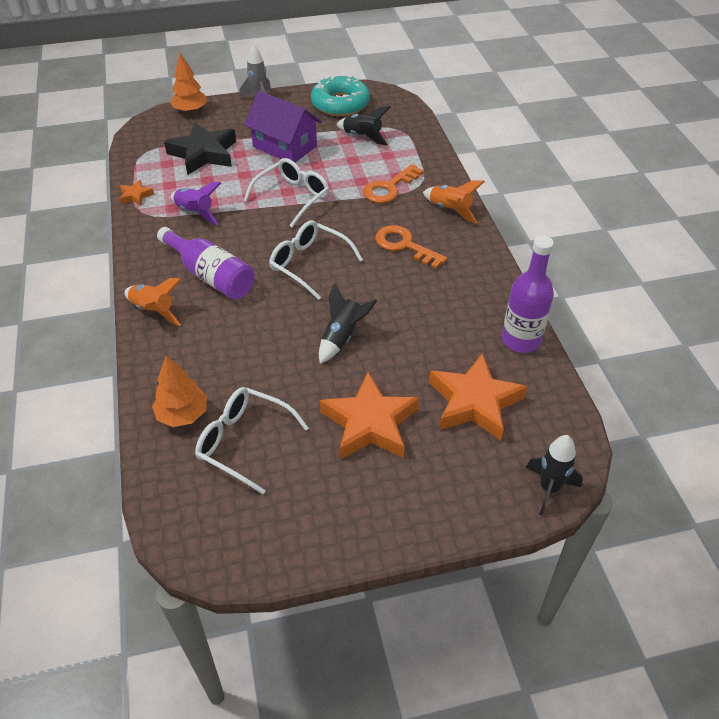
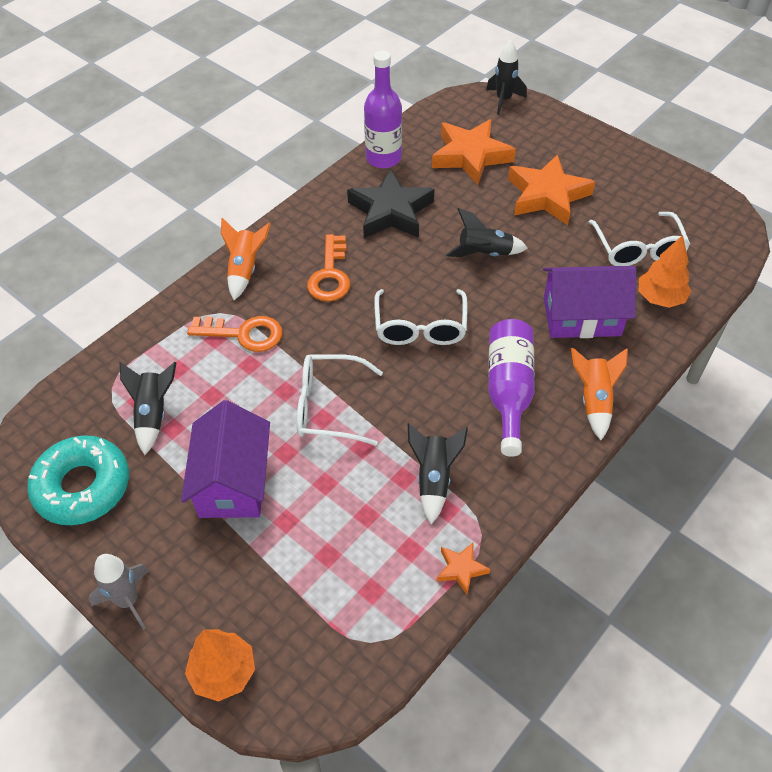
camera: 125 degrees left, 5 degrees up
(195, 212) = (434, 479): purple rocket -> black rocket
(204, 154) = (317, 563): black star -> black star (391, 211)
(222, 353) = (581, 317): none -> purple house

